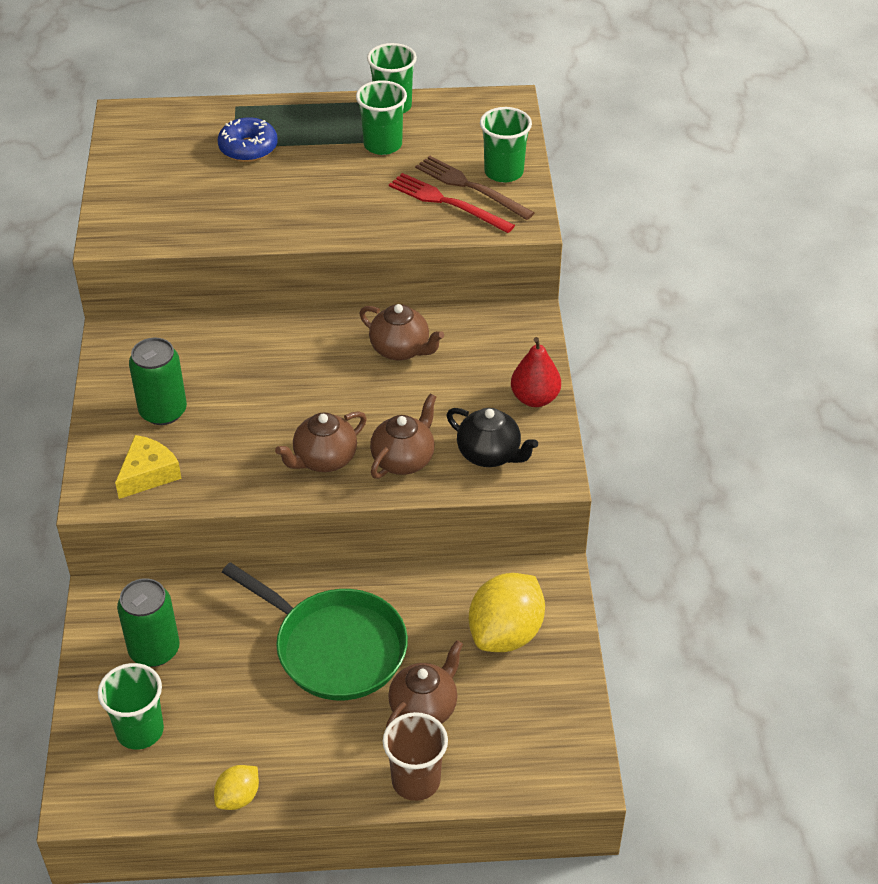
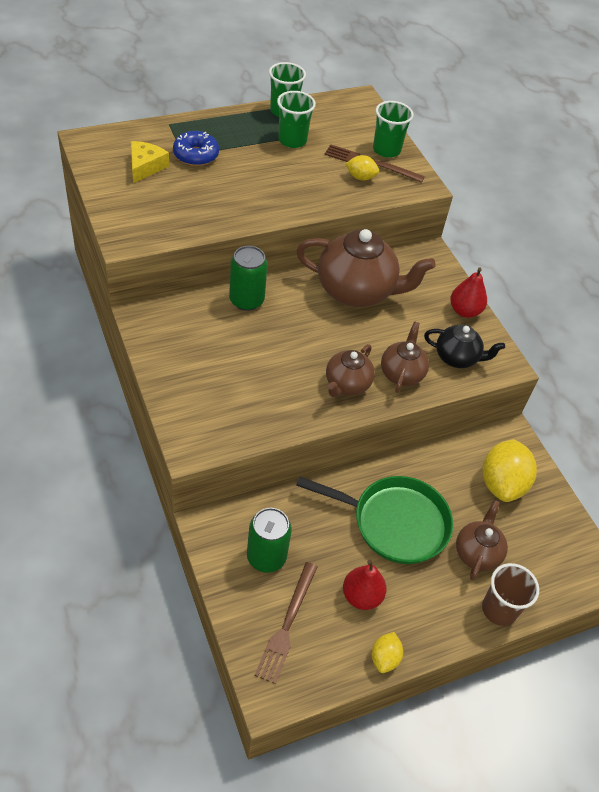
camera: 25 degrees left, 5 degrees up
(140, 730) = (287, 625): green cup -> brown fork
(148, 474) = (223, 422): yellow cheese -> yellow cheese (145, 167)
(163, 411) = (209, 370): green can -> green can (246, 300)
(247, 721) = (361, 596): none -> red pear
(401, 349) = (357, 291): brown teapot -> brown teapot, size x1.81
(447, 203) = (360, 177): red fork -> yellow lemon

